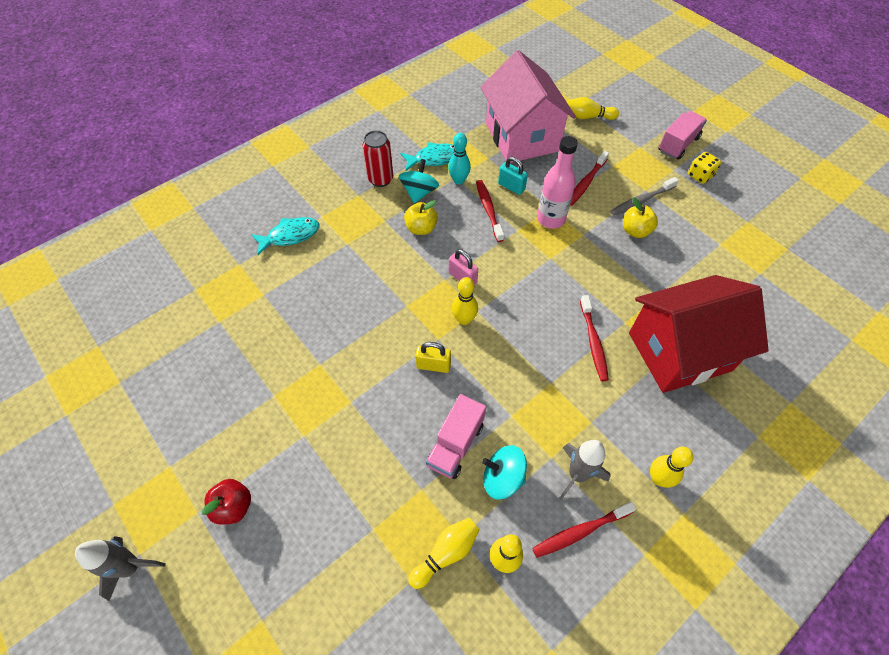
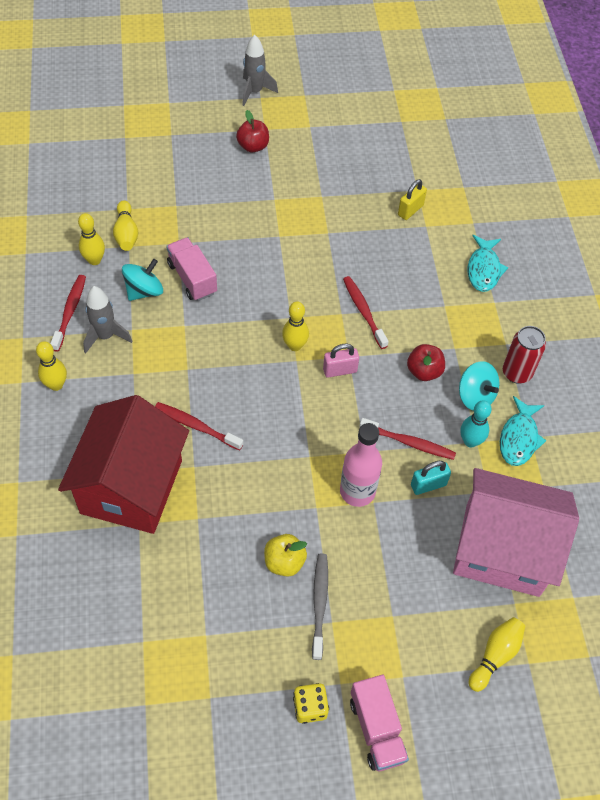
camera: 120 degrees right, 0 degrees up
(421, 228) = (424, 371): yellow apple -> red apple
(433, 365) = (268, 300): yellow padlock -> yellow padlock (410, 210)
(586, 182) = (385, 565): red toothbrush -> red toothbrush (363, 311)

